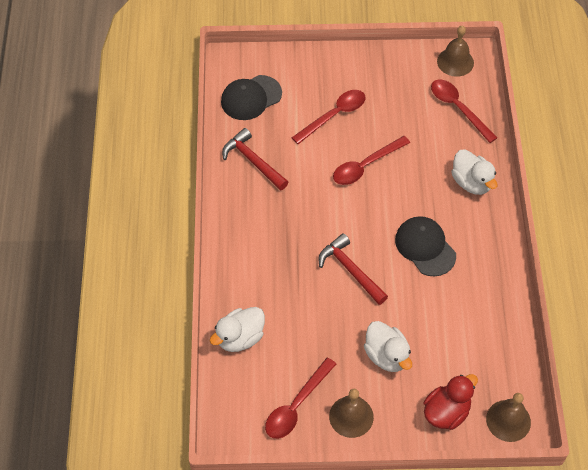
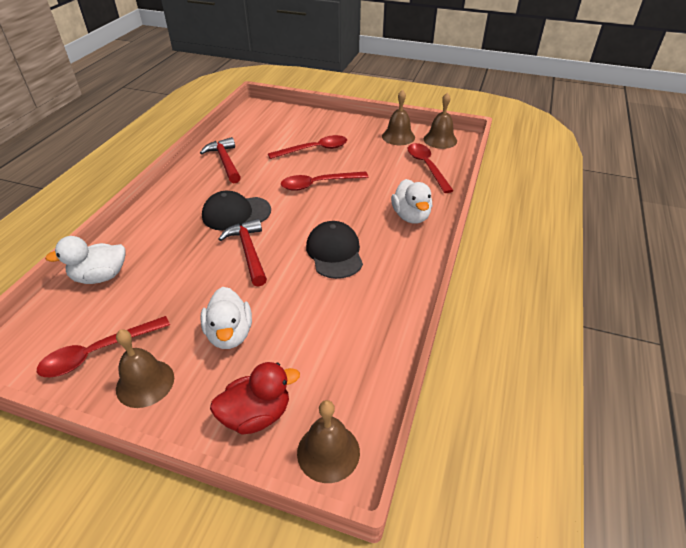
camera: 20 degrees right, 15 degrees down
(251, 98) = (255, 128): black cap -> black cap (236, 213)
(410, 69) = (398, 136): none -> brown bell

